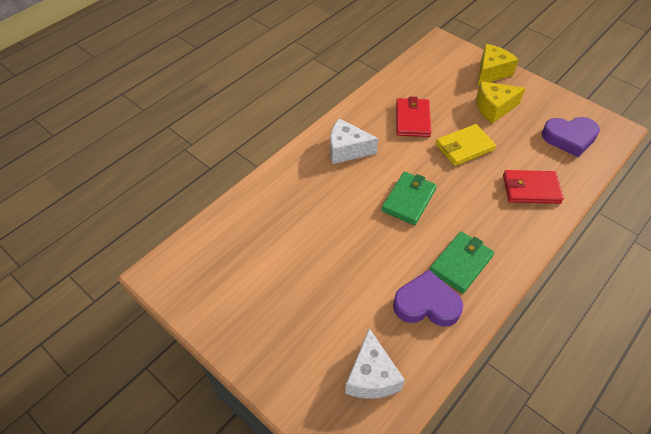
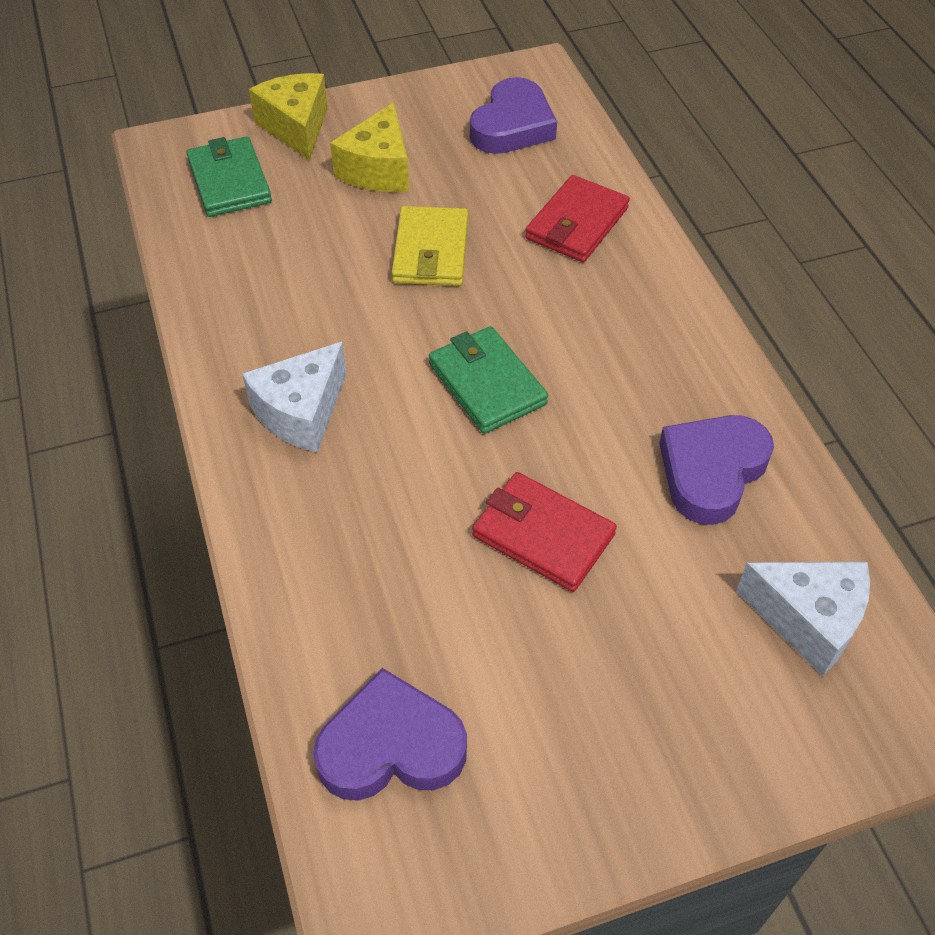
camera: 60 degrees left, 0 degrees up
(221, 249) = (391, 746): none -> purple heart
(412, 119) = (310, 282): red wallet -> red wallet (543, 535)
(461, 263) = (661, 386): green wallet -> green wallet (229, 181)

